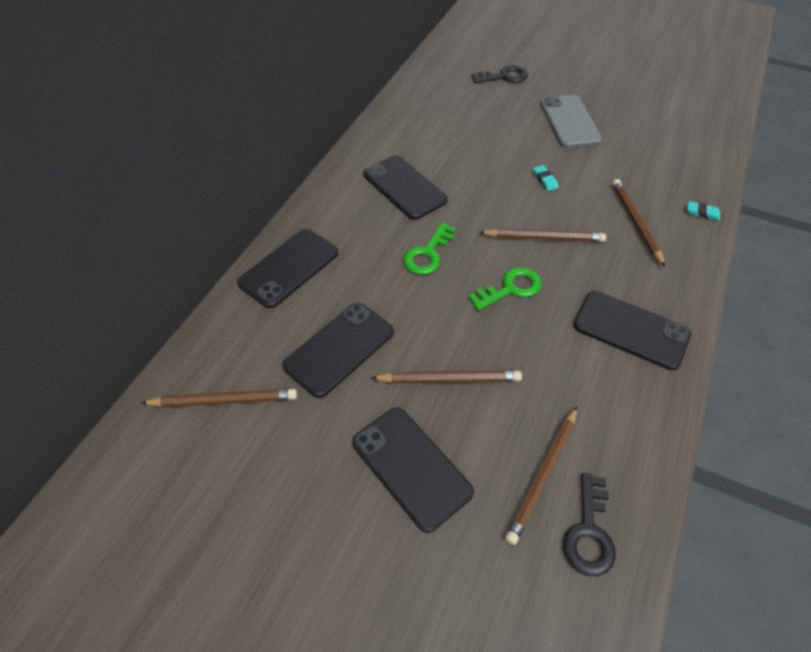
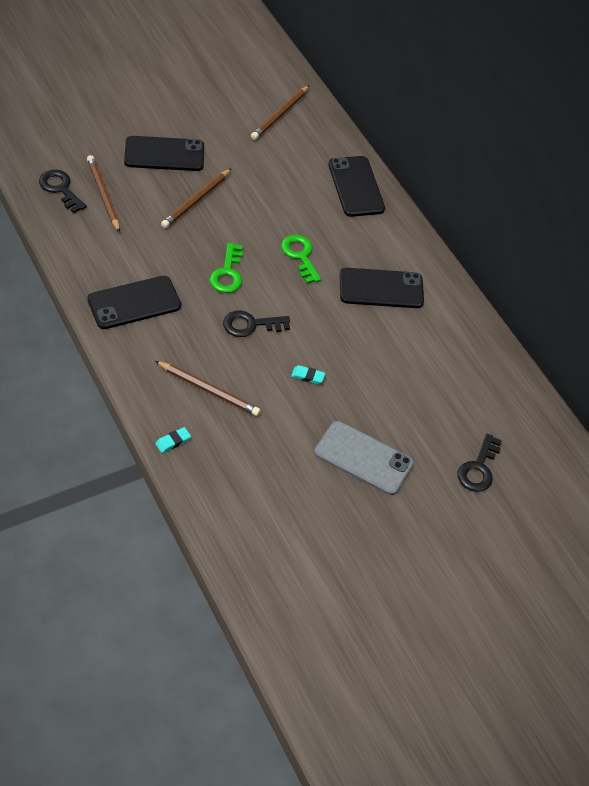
camera: 120 degrees right, 0 degrees up
(339, 349) = (266, 172): black phone -> none
(543, 238) = (250, 325): brown pencil -> black key

